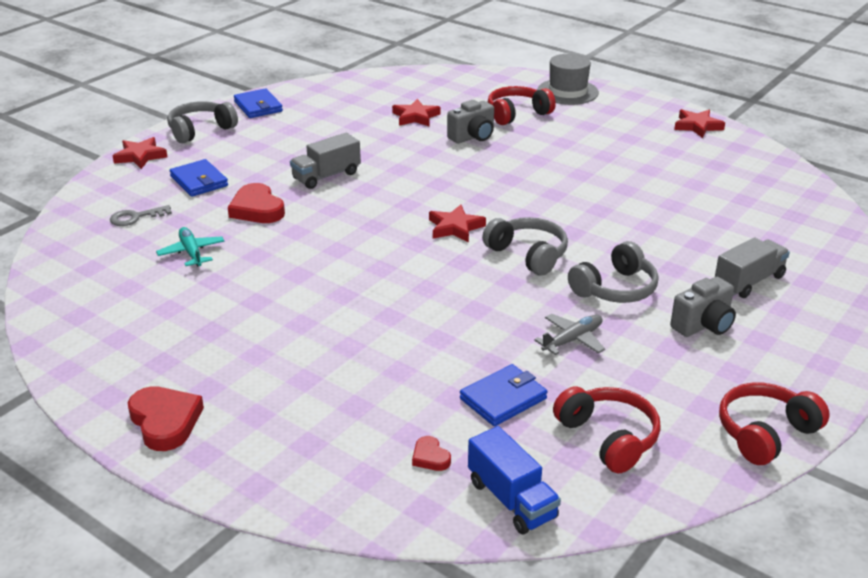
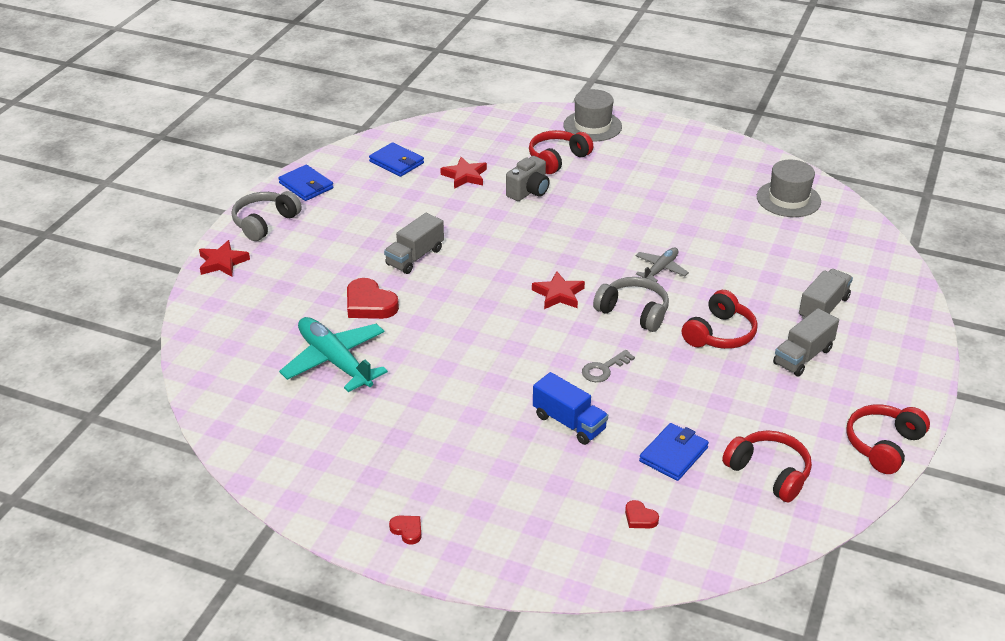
camera: 15 degrees left, 5 degrees up
(135, 217) = (259, 332): grey key -> grey key (604, 369)
(165, 421) = (407, 530): red heart -> red heart, size x0.51
(191, 253) = (334, 361): turquoise plane -> turquoise plane, size x1.83
(199, 181) = (297, 282): blue wallet -> blue wallet (396, 162)
(511, 499) = (718, 540): blue truck -> blue truck (569, 423)
(572, 340) = (705, 389): grey plane -> grey plane (660, 269)
(615, 289) = (720, 334): grey headphones -> red headphones
(697, 126) = (723, 149): red star -> none
(703, 325) = (803, 356): grey camera -> grey truck
(751, 177) = (788, 199): none -> grey hat

